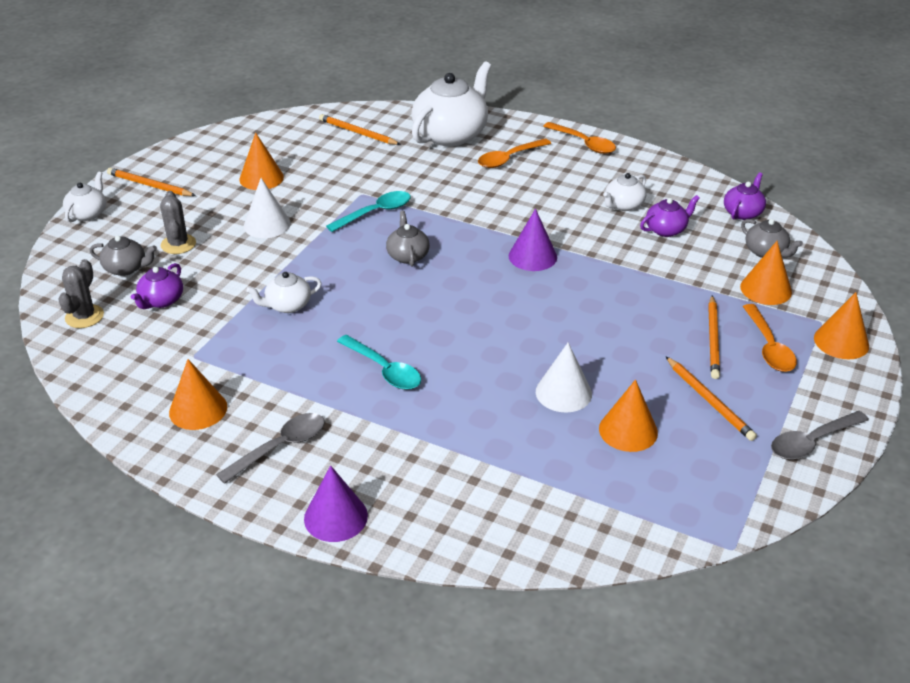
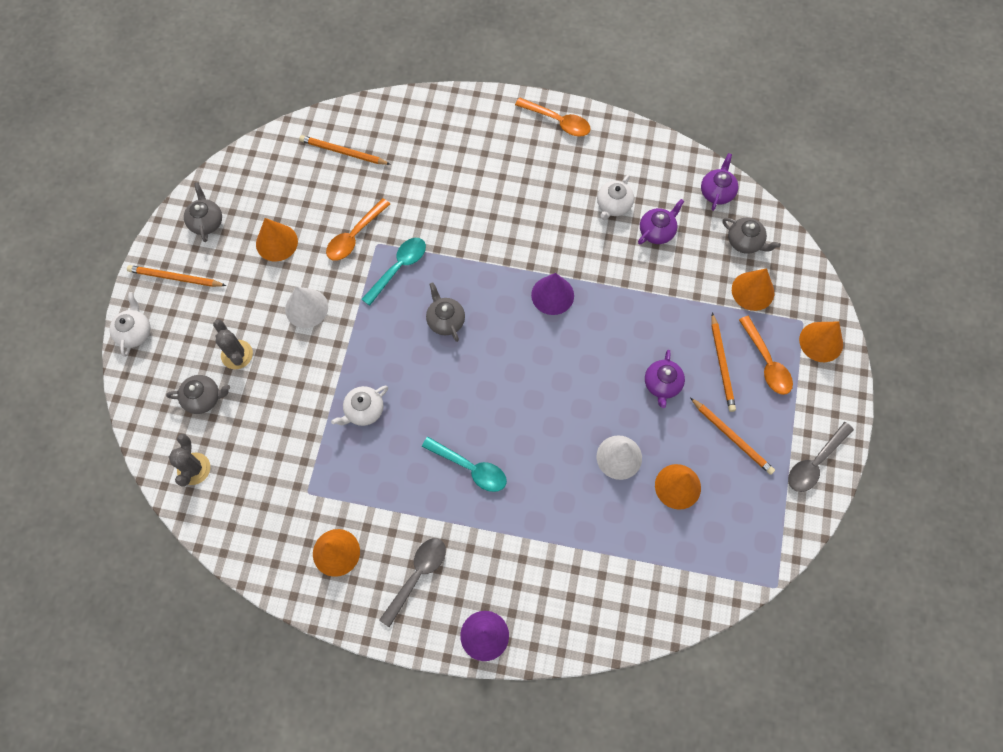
camera: 15 degrees left, 30 degrees up
(161, 300) = (252, 432): purple teapot -> purple teapot (662, 384)
(201, 155) = (206, 222): none -> grey teapot
(451, 134) = (432, 135): white teapot -> none
(509, 159) = (496, 160): orange spoon -> orange spoon (354, 236)

